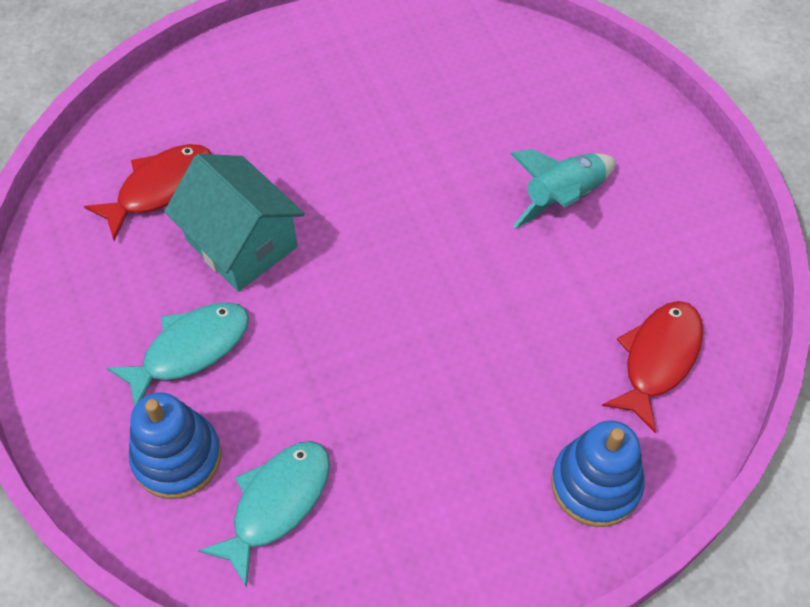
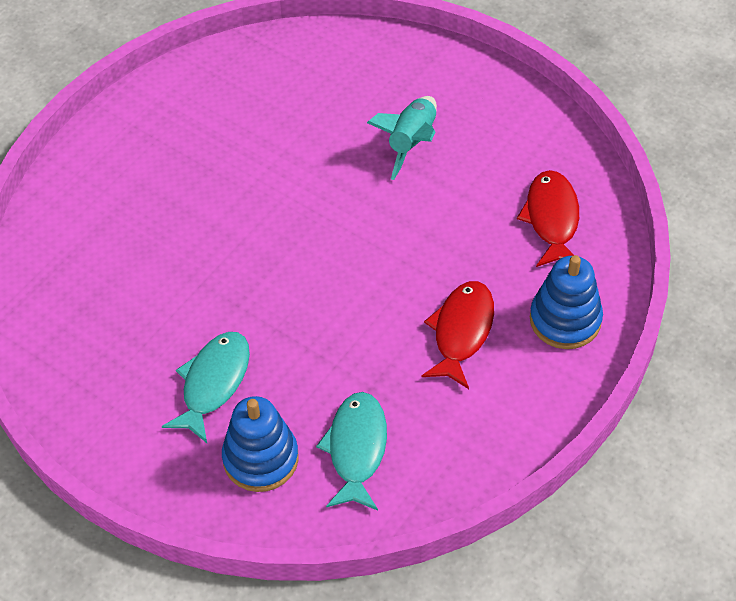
camera: 30 degrees left, 5 degrees down
(160, 188) = (98, 283): red fish -> red fish (461, 332)
(241, 243) = (195, 291): turquoise house -> none

